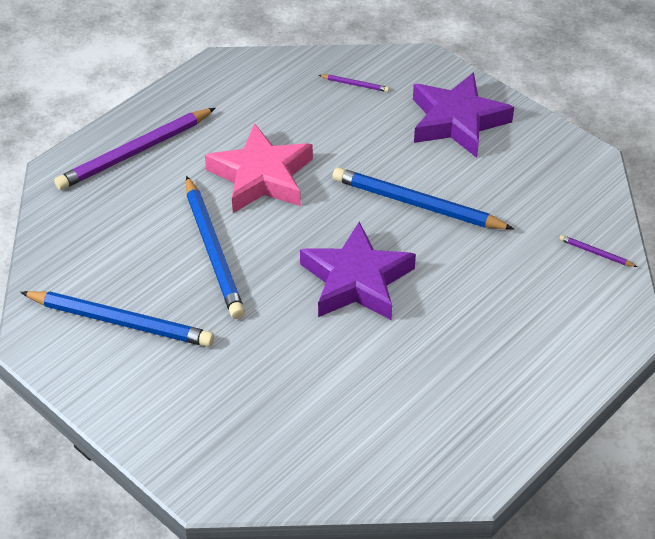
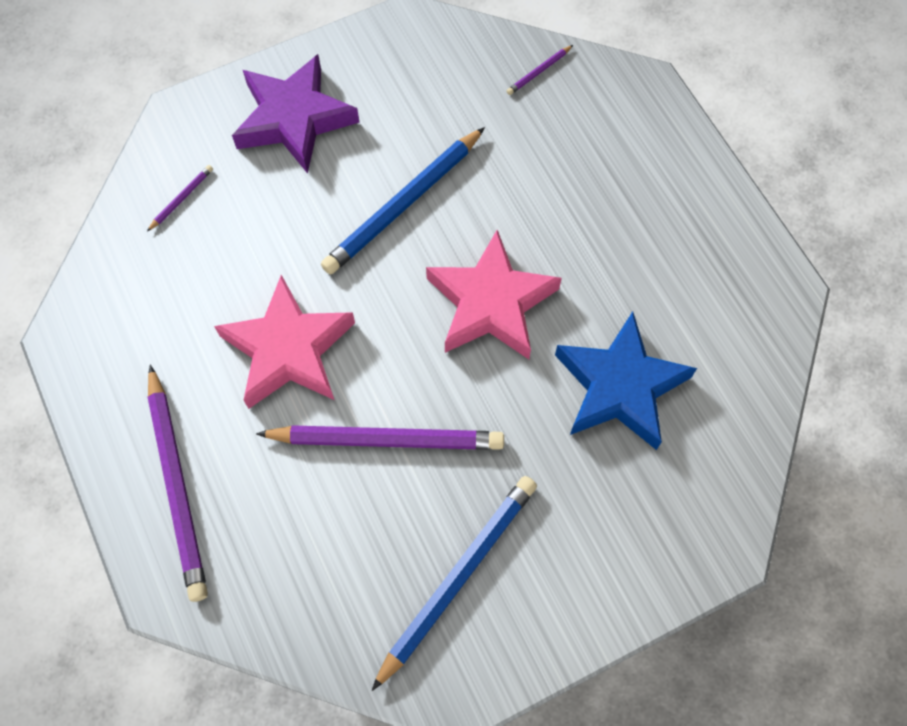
camera: 70 degrees left, 20 degrees up
(213, 251) = (386, 439): blue pencil -> purple pencil
(320, 382) = (619, 386): none -> blue star
(356, 280) = (491, 303): purple star -> pink star

